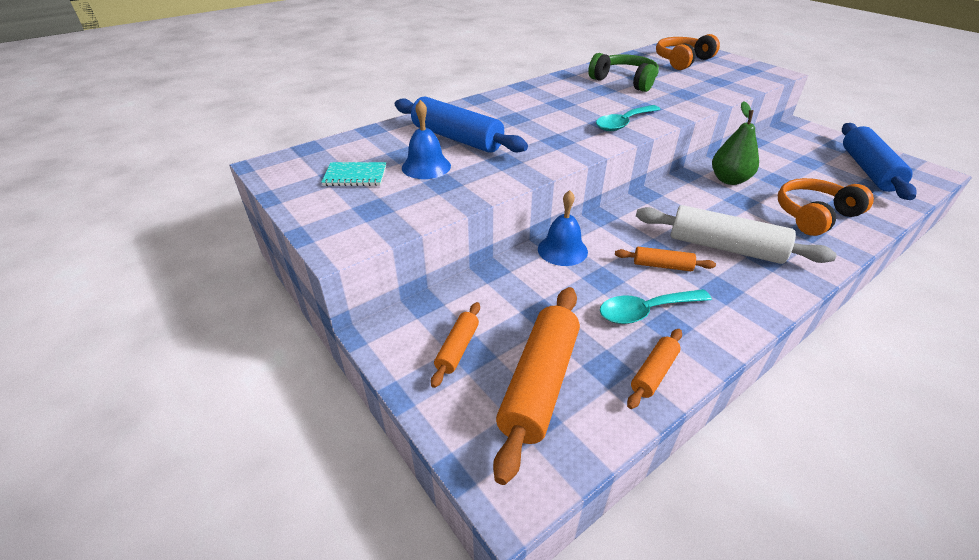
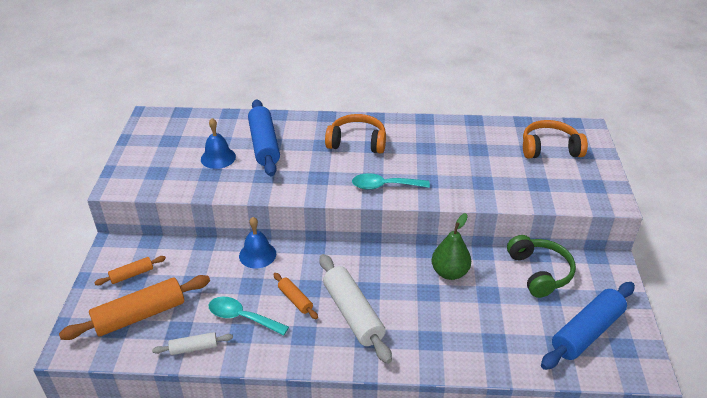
camera: 40 degrees right, 0 degrees up
(355, 176) = (177, 145): turquoise notebook -> none
(624, 81) = (458, 148): green headphones -> green headphones (539, 272)
(654, 373) = (194, 348): orange rolling pin -> white rolling pin
(814, 215) = (459, 334): orange headphones -> orange headphones (357, 142)

